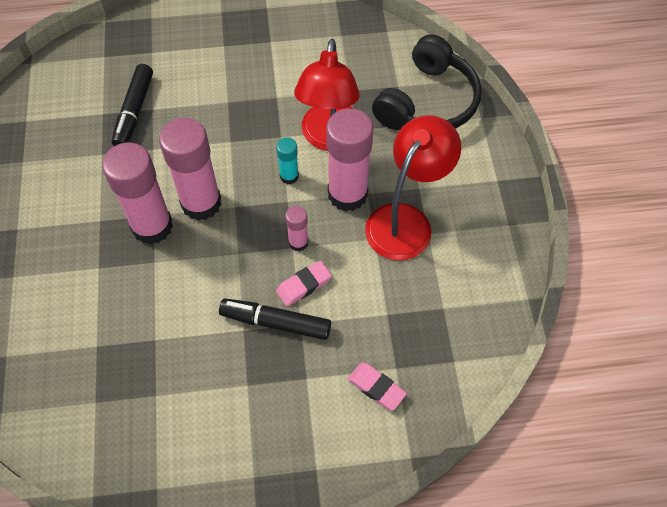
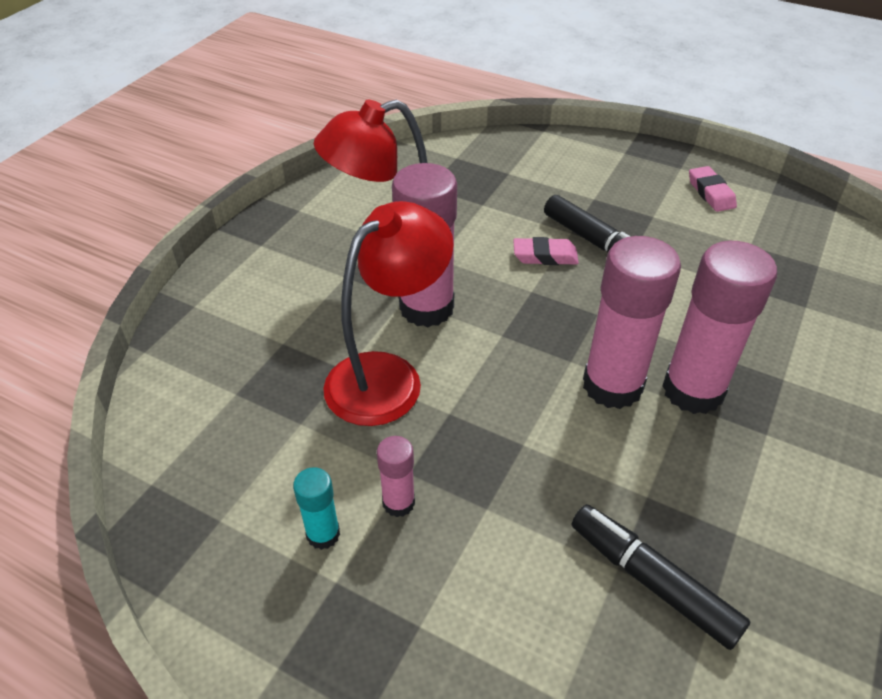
camera: 145 degrees left, 15 degrees down
(134, 111) = (652, 581): black marker -> black marker turned 90 degrees counterclockwise
(289, 176) = (478, 359): turquoise glue stick -> turquoise glue stick (323, 534)
(298, 242) = (521, 291): pink glue stick -> pink glue stick (398, 503)
(376, 387) = (536, 170): pink eraser -> pink eraser (710, 193)
(428, 102) = (227, 353): black headphones -> none

